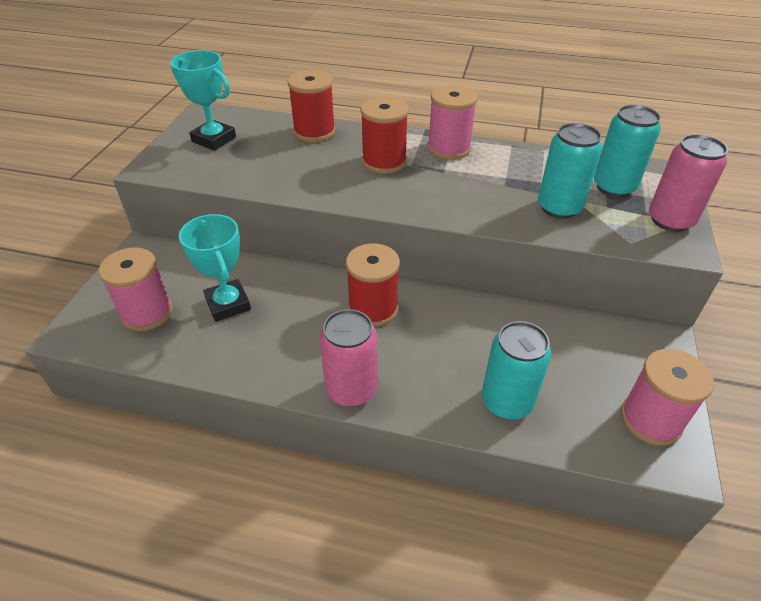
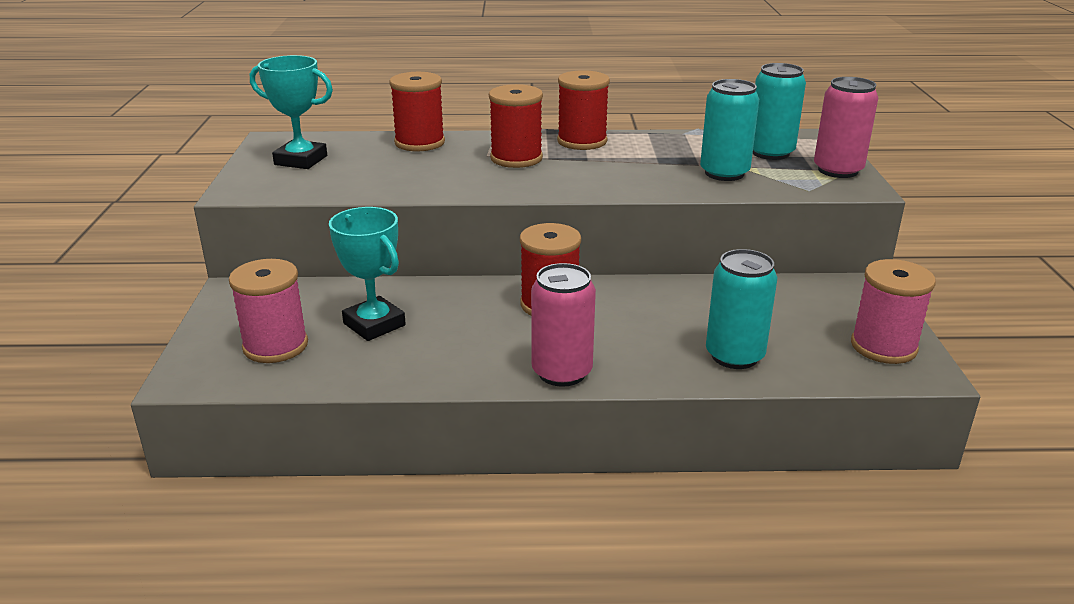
camera: 15 degrees left, 15 degrees down
(449, 148) = (582, 141): pink spool -> red spool

